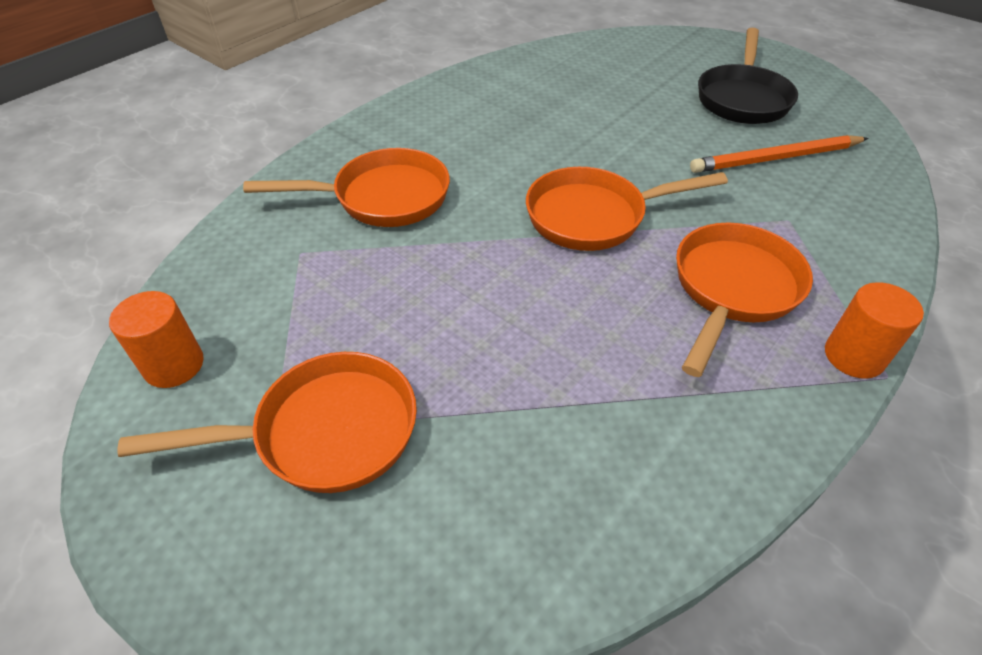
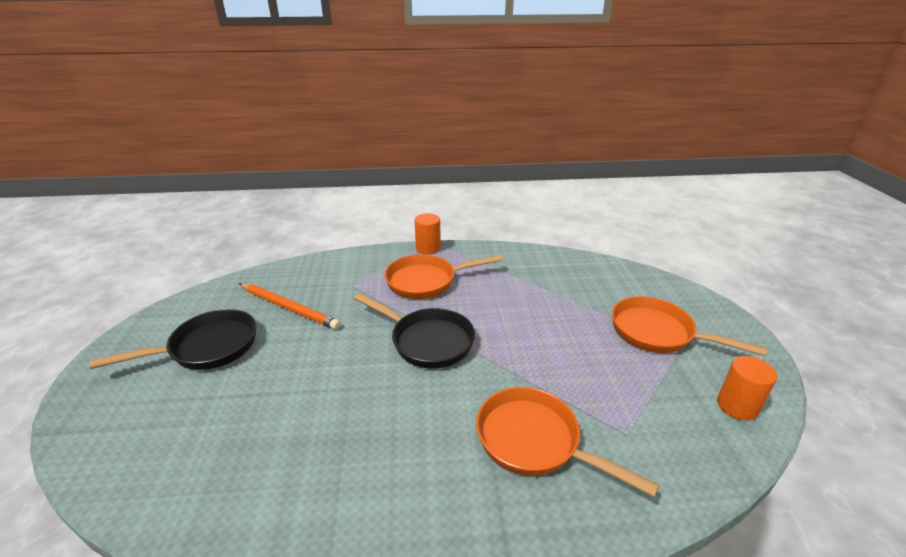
camera: 135 degrees left, 15 degrees down
(594, 216) = (427, 341): orange pan -> black pan

